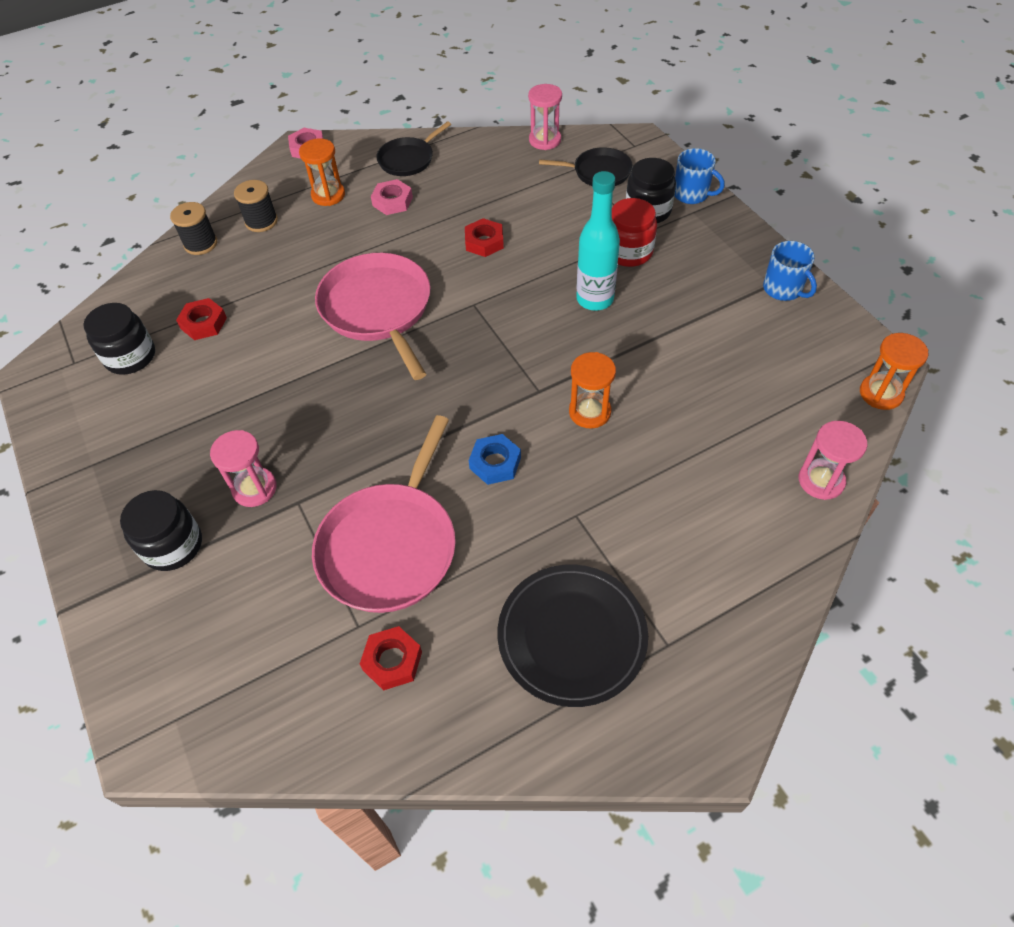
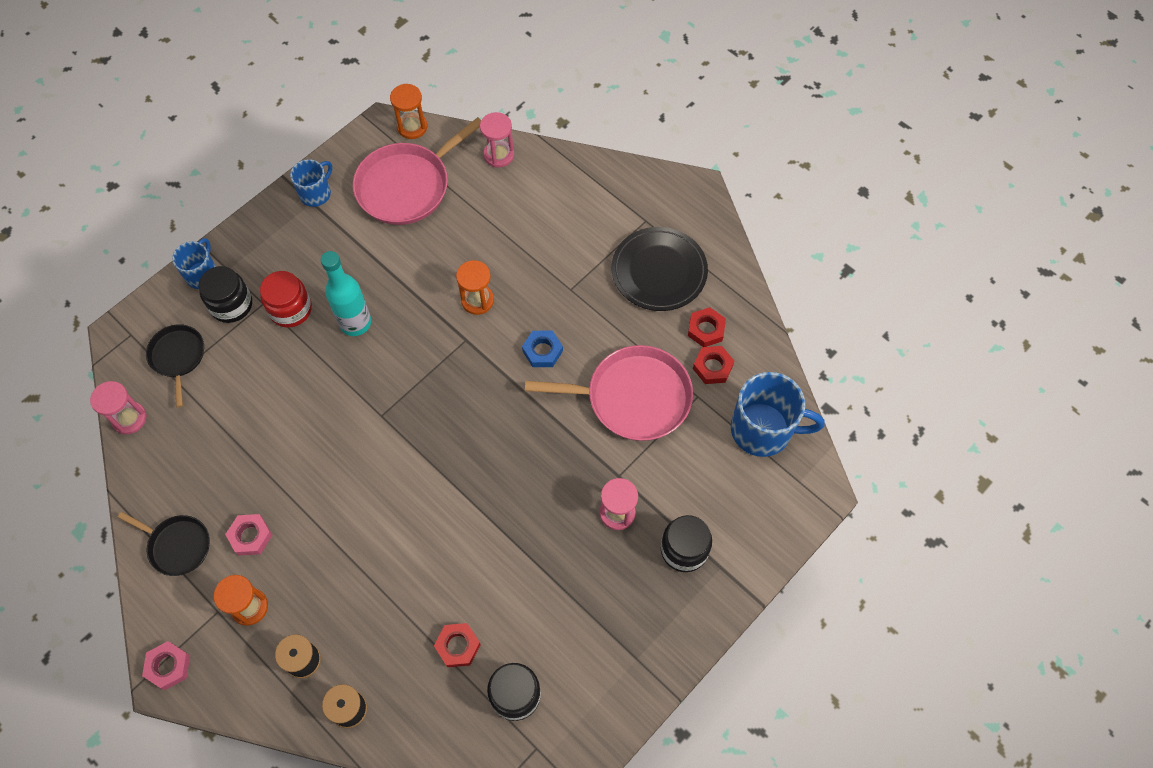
camera: 110 degrees left, 10 degrees up
(270, 697) = (763, 430): none -> blue mug
(378, 309) = (405, 493): pink pan -> pink pan (407, 186)
(484, 242) = (298, 430): red nut -> red nut (706, 329)

